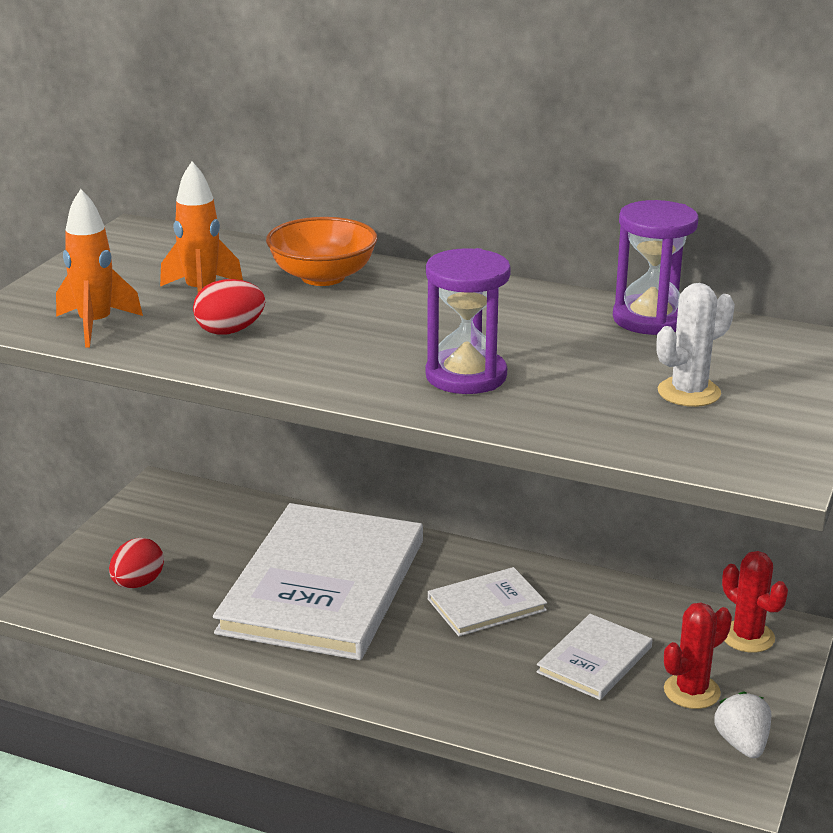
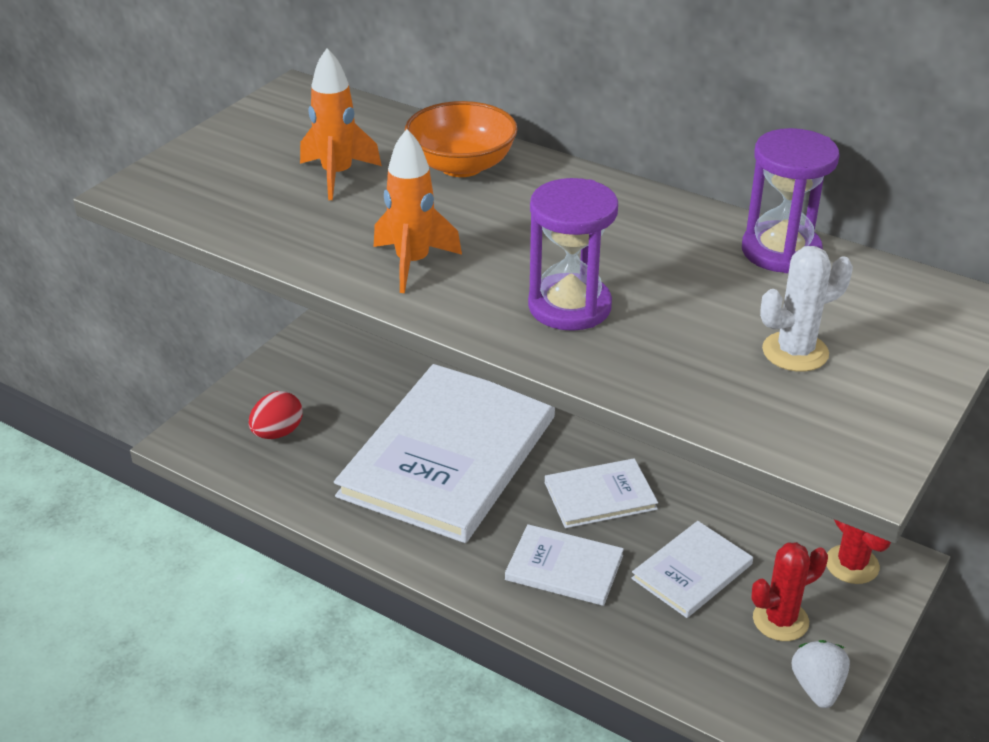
camera: 10 degrees right, 10 degrees up
(95, 325) = (225, 206): orange rocket -> orange rocket (412, 263)
(230, 331) = (351, 226): red egg -> none
(466, 670) = (564, 568): none -> white book

